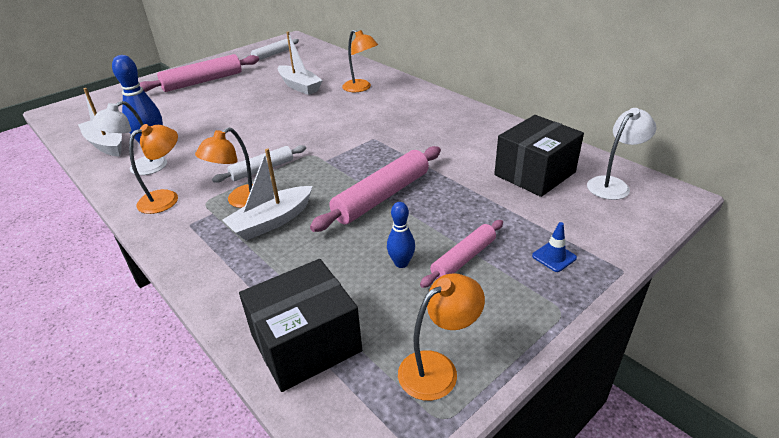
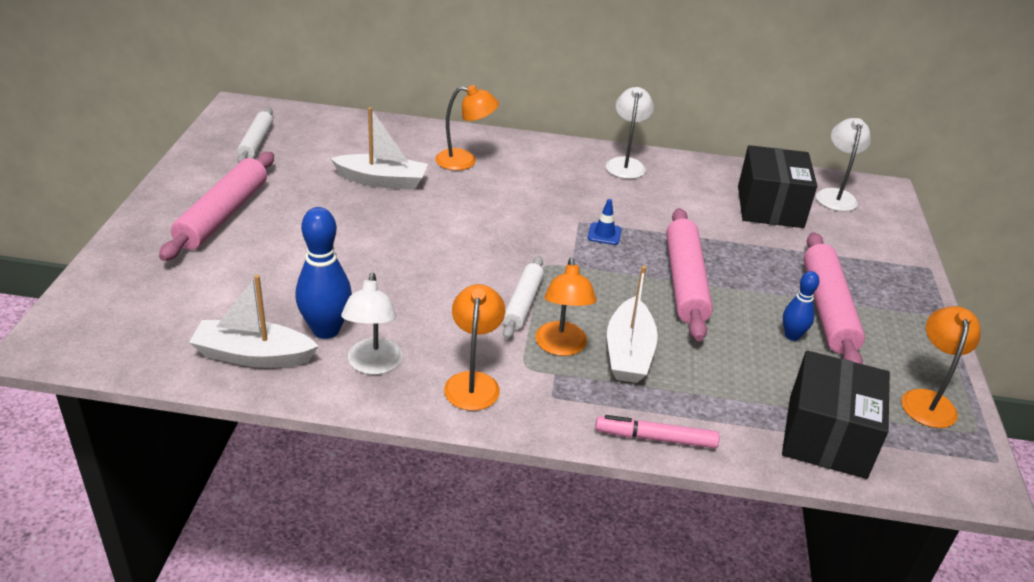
camera: 45 degrees left, 0 degrees up
(198, 277) = (655, 438): none -> pink marker
(463, 116) = (626, 164): none -> white lamp
(463, 259) = (827, 309): pink rolling pin -> pink rolling pin, size x1.65
(554, 257) = (879, 278): blue traffic cone -> blue traffic cone (604, 234)

